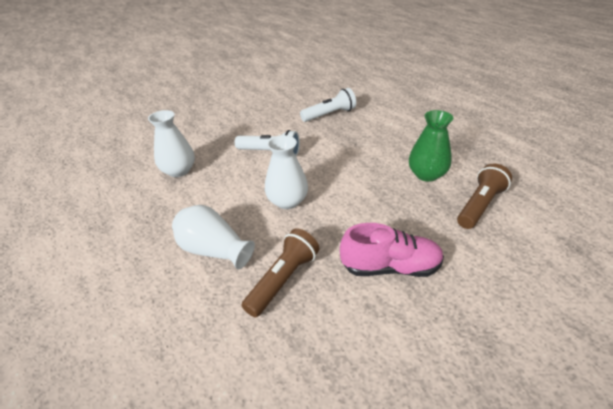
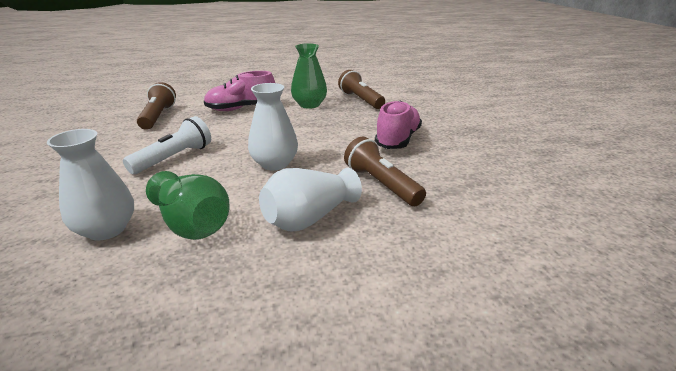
camera: 70 degrees left, 10 degrees down
(191, 199) = (192, 224): none -> green vase
(329, 115) = (158, 117): white flashlight -> brown flashlight
(378, 142) = (241, 109): none -> pink shoe

